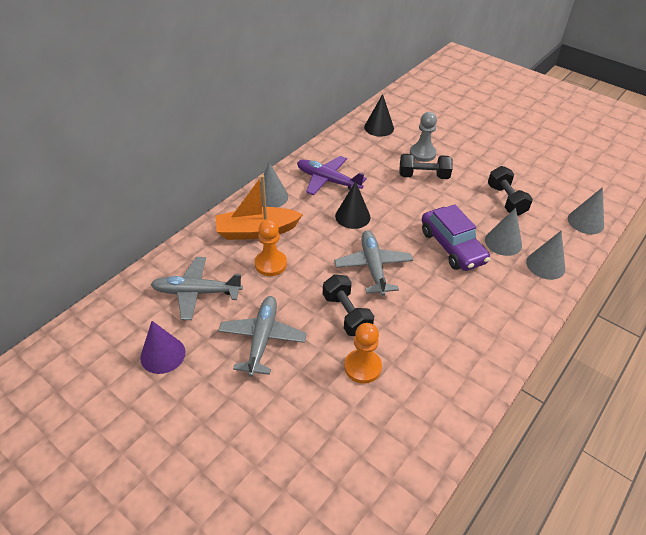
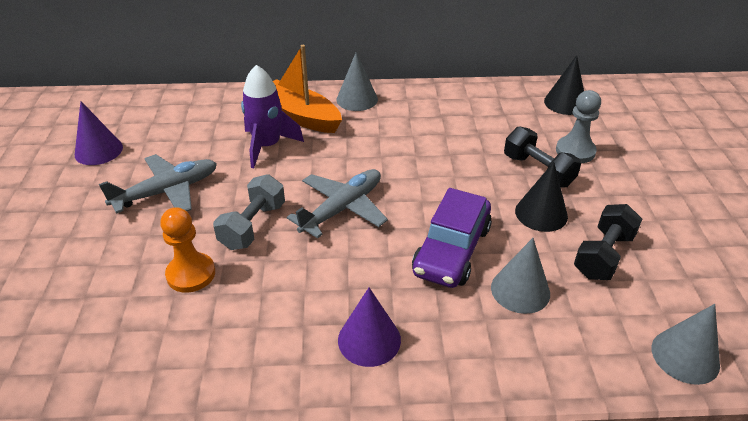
camera: 50 degrees right, 5 degrees down
(197, 292) = (187, 128): grey plane -> none
(271, 264) = (267, 146): orange pawn -> purple rocket
(328, 181) = (429, 117): purple plane -> none
(347, 314) = (253, 226): black dumbbell -> grey dumbbell
(352, 216) = (399, 158): black cone -> black cone (541, 213)
(488, 318) = (369, 340): none -> purple cone
(545, 265) = (533, 352): grey cone -> none

